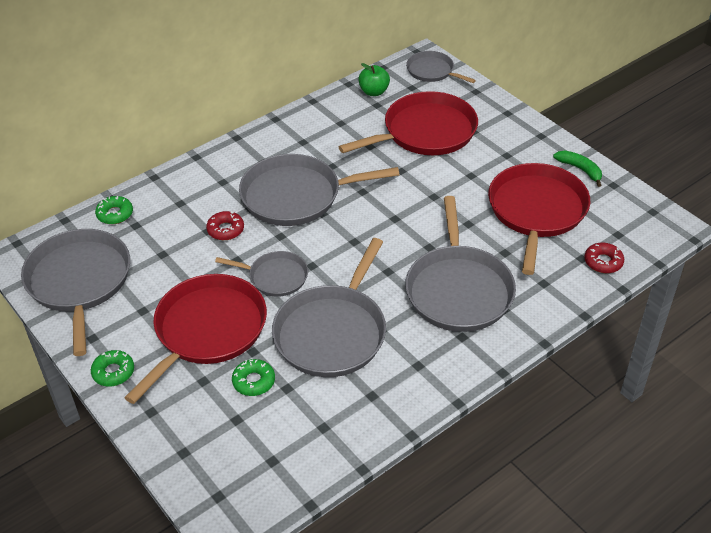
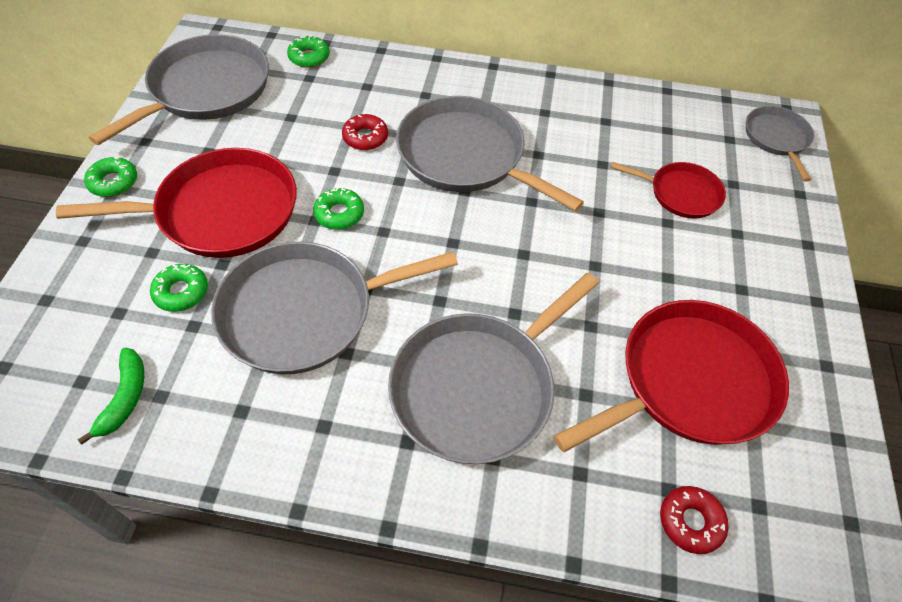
camera: 45 degrees right, 10 degrees up
(275, 277) = (339, 214): grey pan -> green donut
(374, 92) = (682, 115): green apple -> none
(425, 132) = (680, 193): red pan -> red pan, size x0.55
(580, 169) = (816, 381): green banana -> green banana (125, 398)

